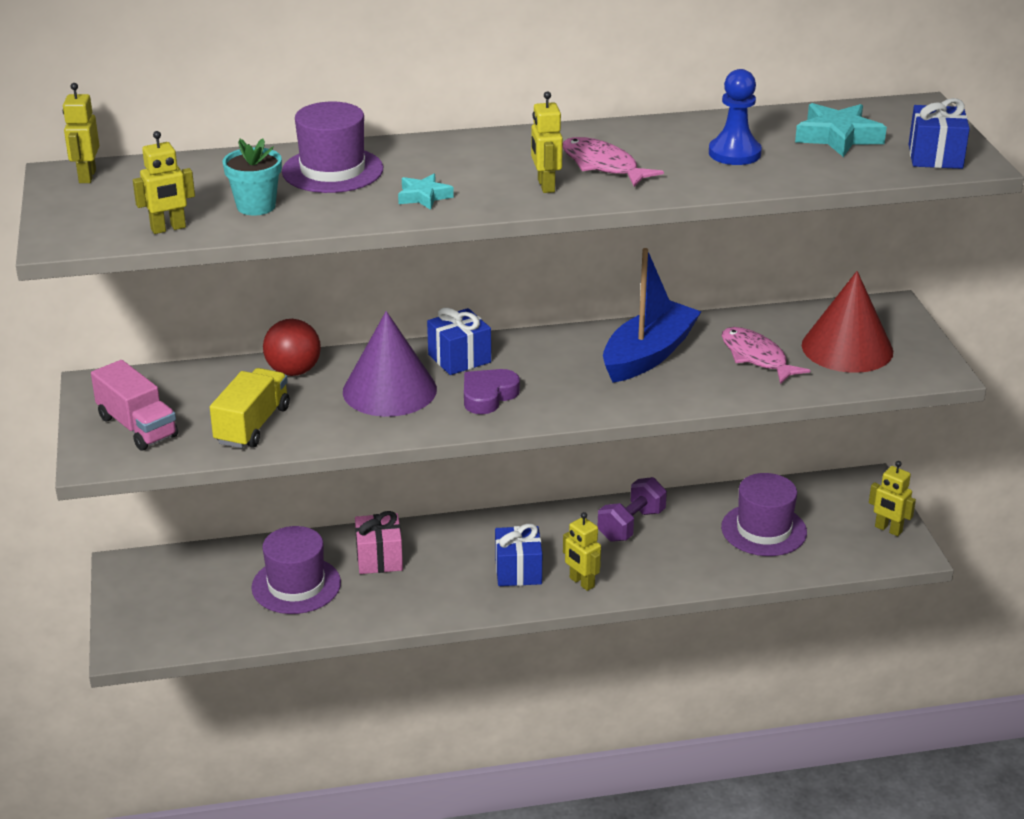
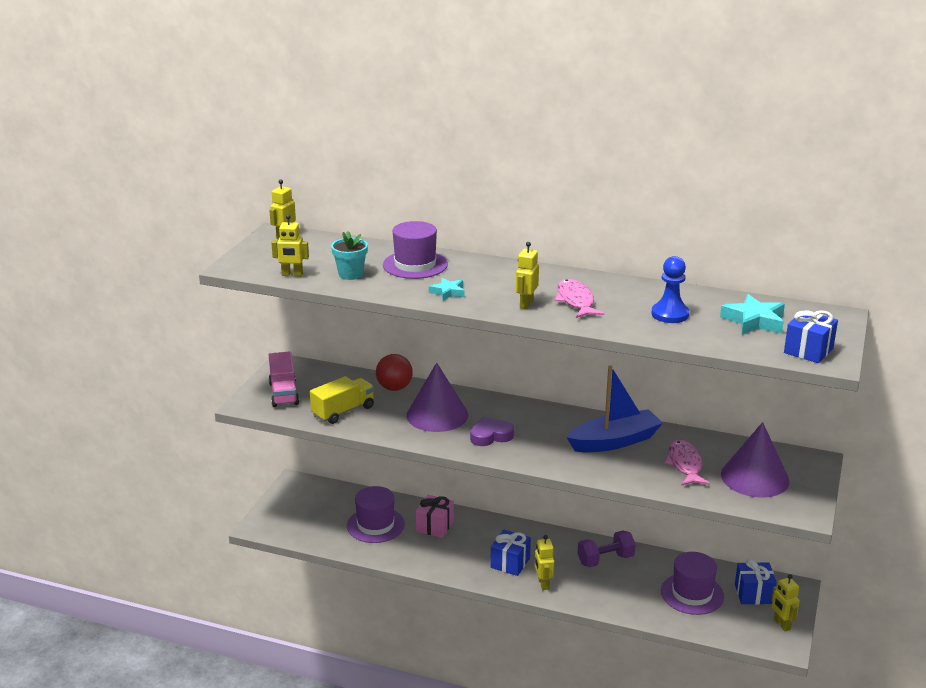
camera: 30 degrees right, 5 degrees down
(459, 358) = (495, 409): blue gift -> blue gift (753, 594)
(847, 348) = (755, 477): red cone -> purple cone

